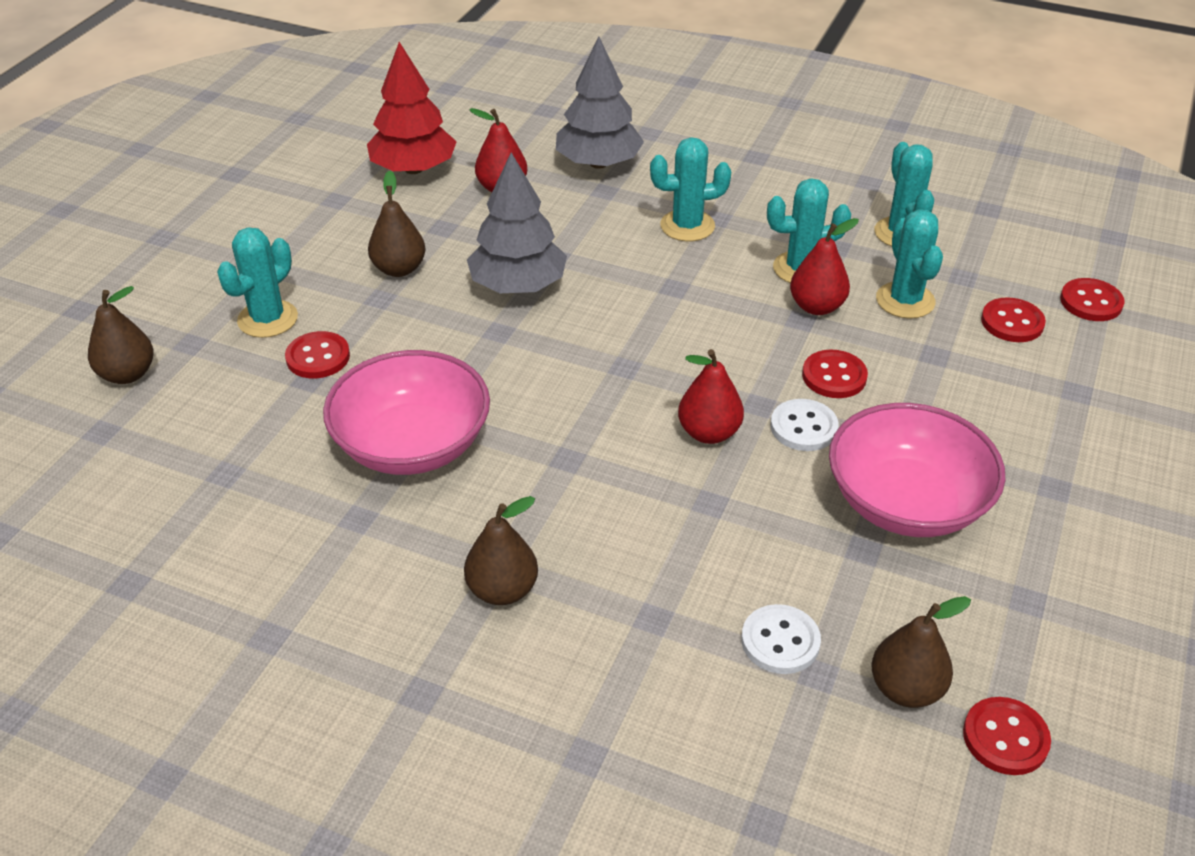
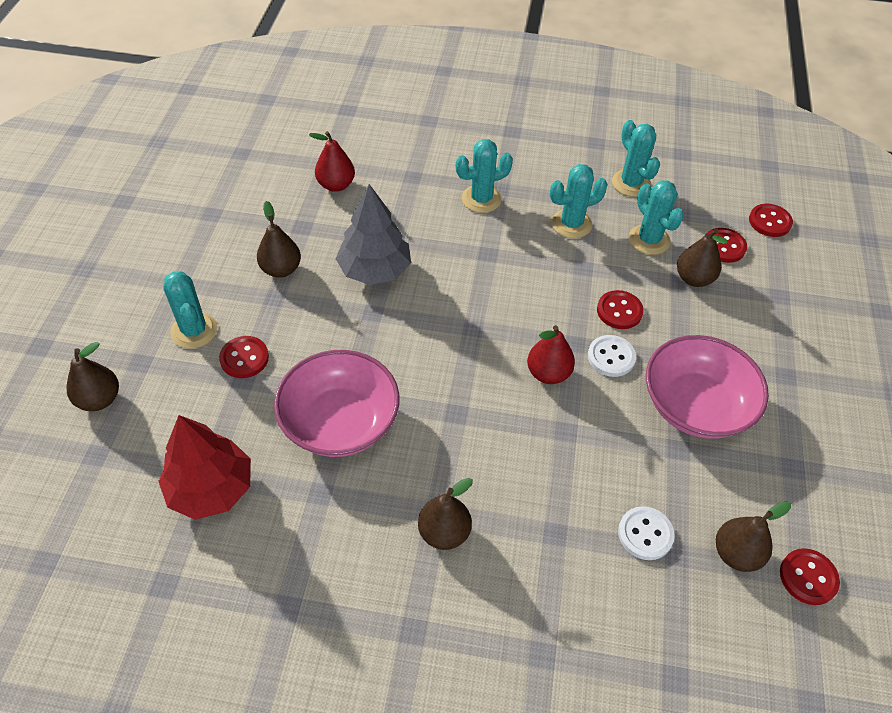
camera: 15 degrees left, 10 degrees up
(268, 319) = (194, 330): turquoise cactus -> turquoise cactus turned 45 degrees counterclockwise
(413, 169) = (263, 177): red tree -> red tree (211, 488)
(598, 163) = (401, 153): grey tree -> none
(816, 306) = (591, 254): red pear -> none
(955, 353) = (694, 278): none -> brown pear

